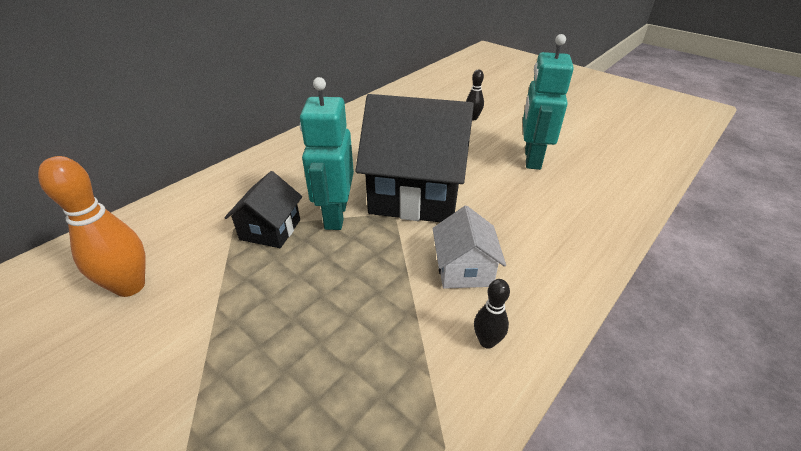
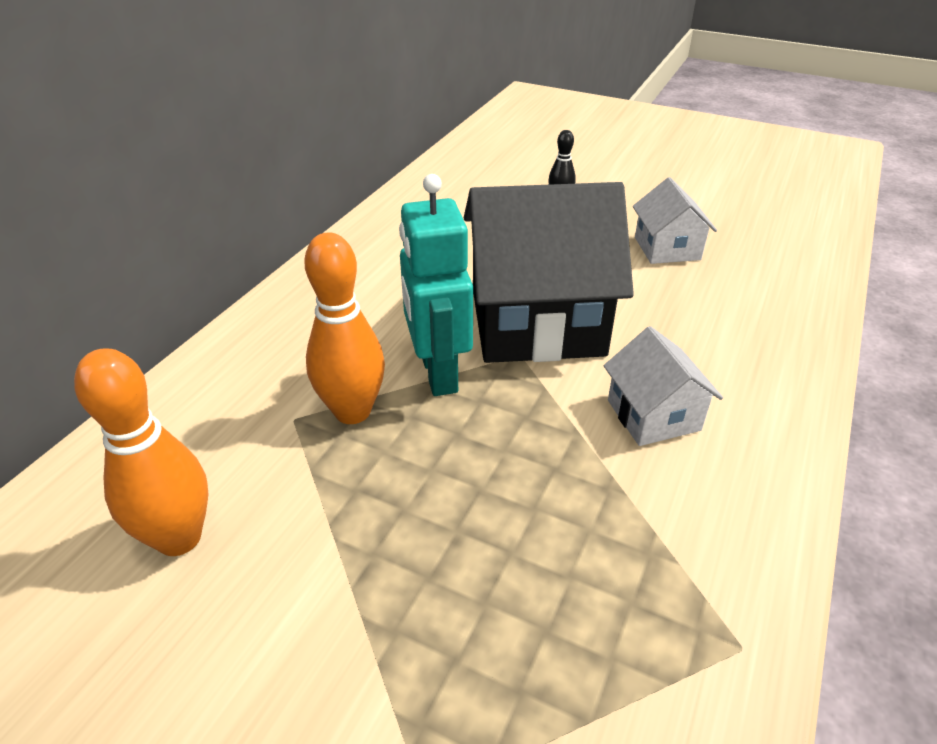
camera: 15 degrees left, 0 degrees up
(270, 230) = (352, 411): black house -> orange bowling pin
(487, 341) = (728, 503): black bowling pin -> none
(532, 159) = (667, 248): turquoise robot -> white house

